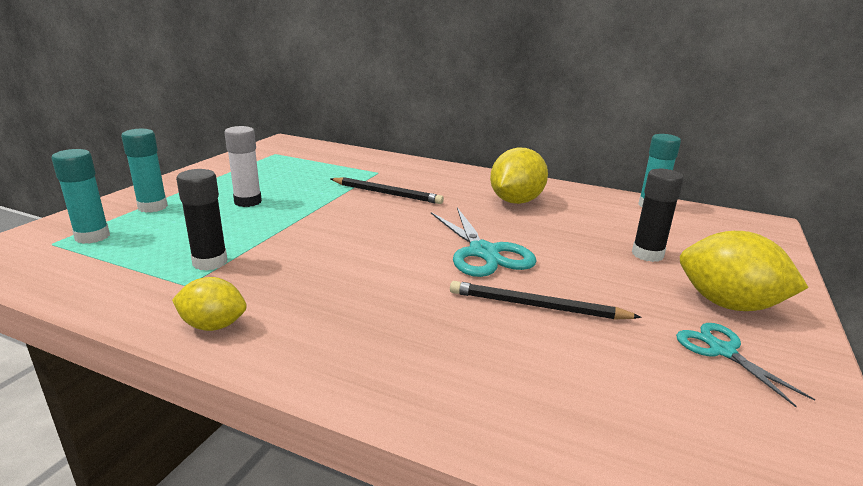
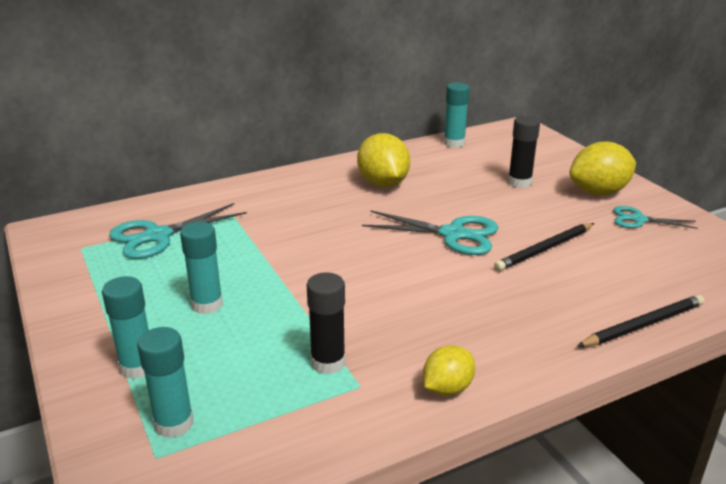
camera: 50 degrees left, 5 degrees up
(248, 202) = (207, 305): white glue stick -> turquoise glue stick
(316, 164) = (157, 236): none -> turquoise scissors
(387, 193) = (290, 228): black pencil -> black pencil (643, 325)

